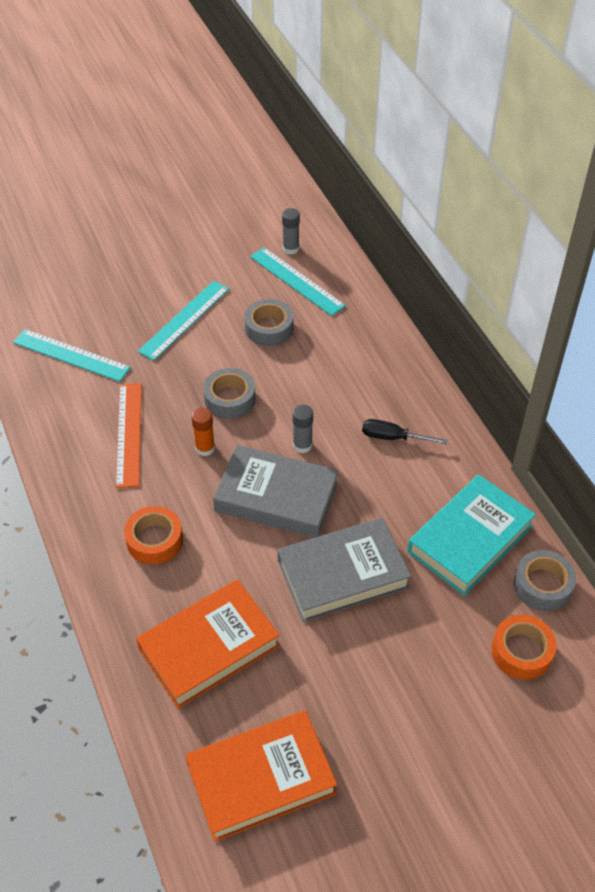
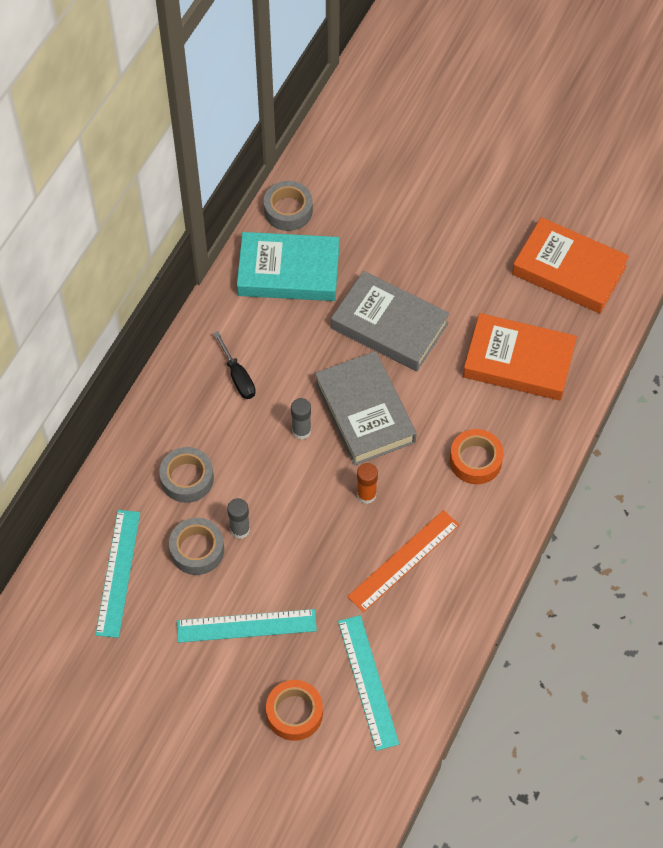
camera: 130 degrees left, 10 degrees up
(230, 399) = (302, 517): grey tape -> grey tape (187, 478)
(291, 248) = (77, 611): grey glue stick -> grey glue stick (240, 529)
(521, 651) = (351, 194): orange tape -> orange tape (294, 713)

